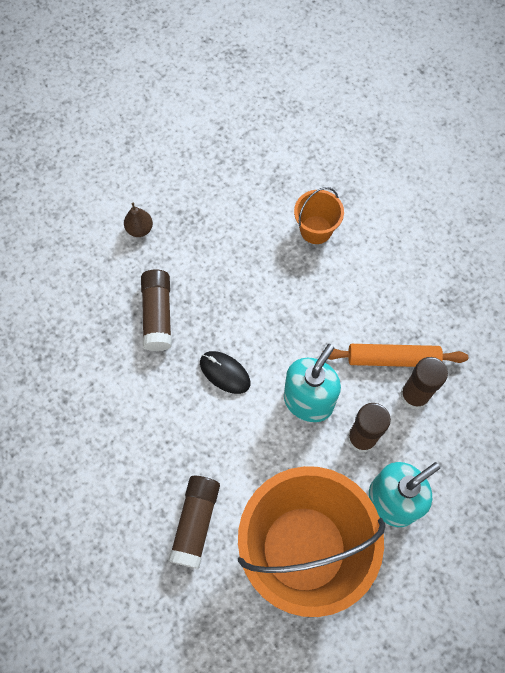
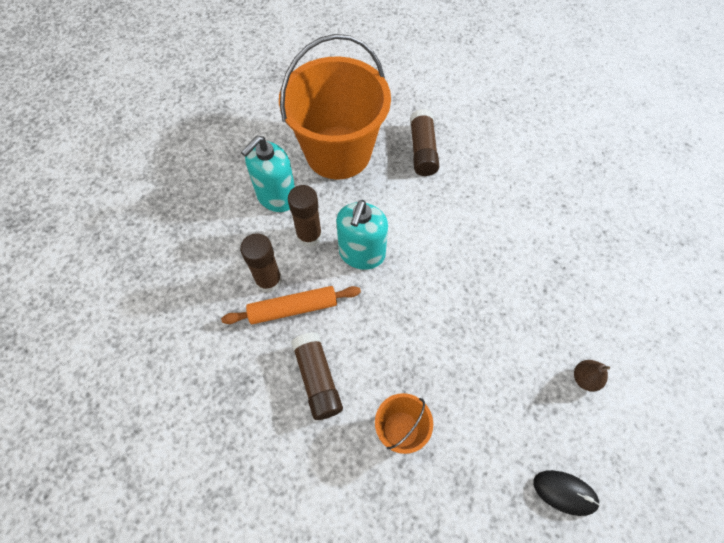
camera: 165 degrees right, 5 degrees down
(158, 315) = (523, 294): brown glue stick -> brown glue stick (317, 379)
(225, 373) = (442, 259): black mouse -> black mouse (564, 492)

